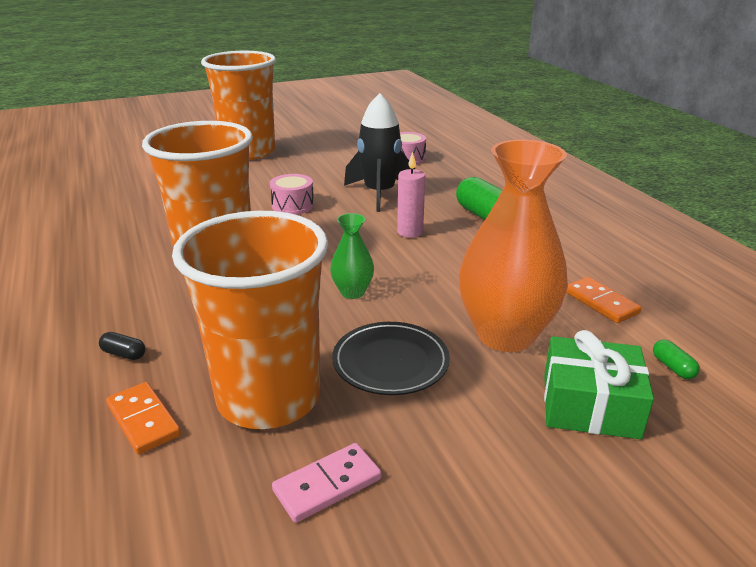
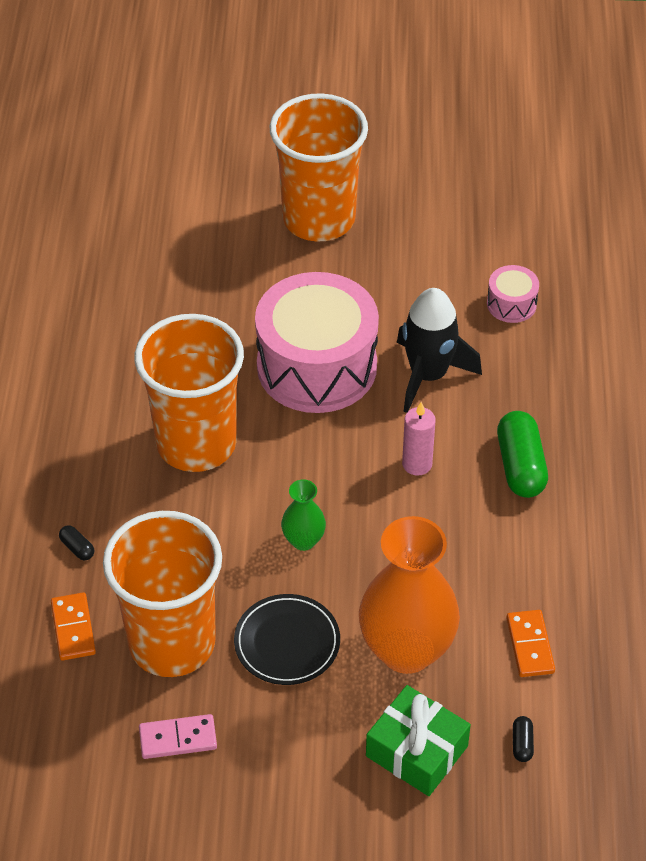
camera: 25 degrees right, 20 degrees up
(293, 206) = (317, 366): pink drum -> pink drum, size x2.35
(673, 367) = (522, 744): green capsule -> black capsule

